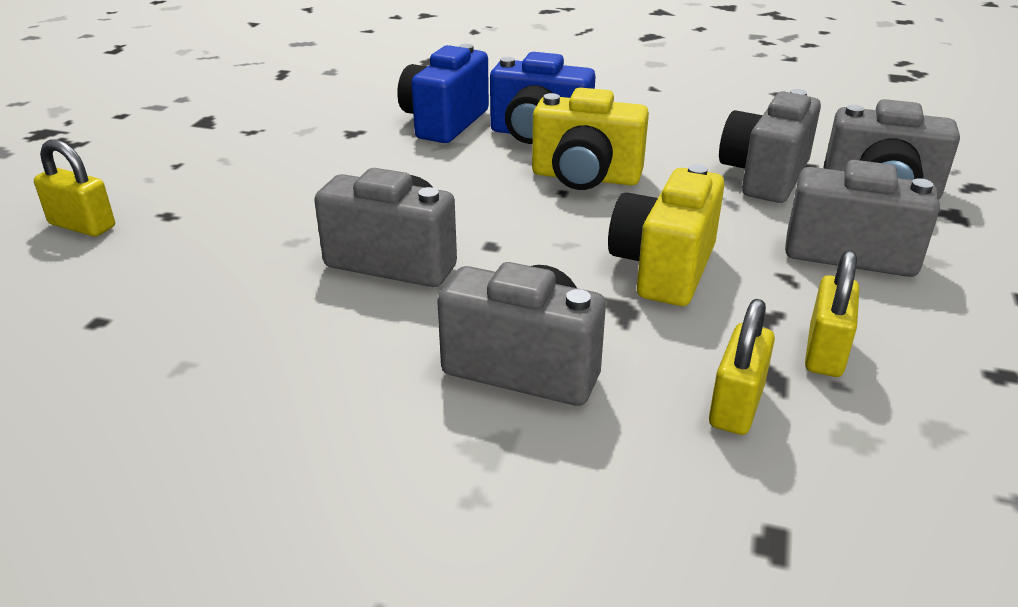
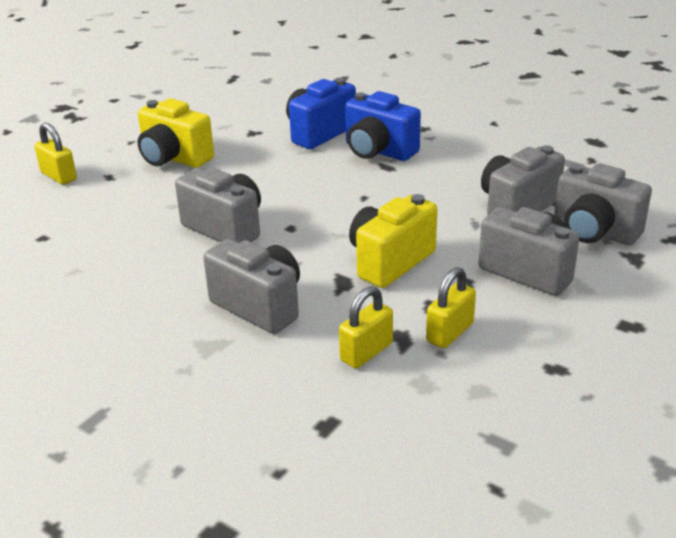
camera: 20 degrees right, 0 degrees up
(585, 177) = (387, 189): yellow camera -> yellow camera (174, 158)

